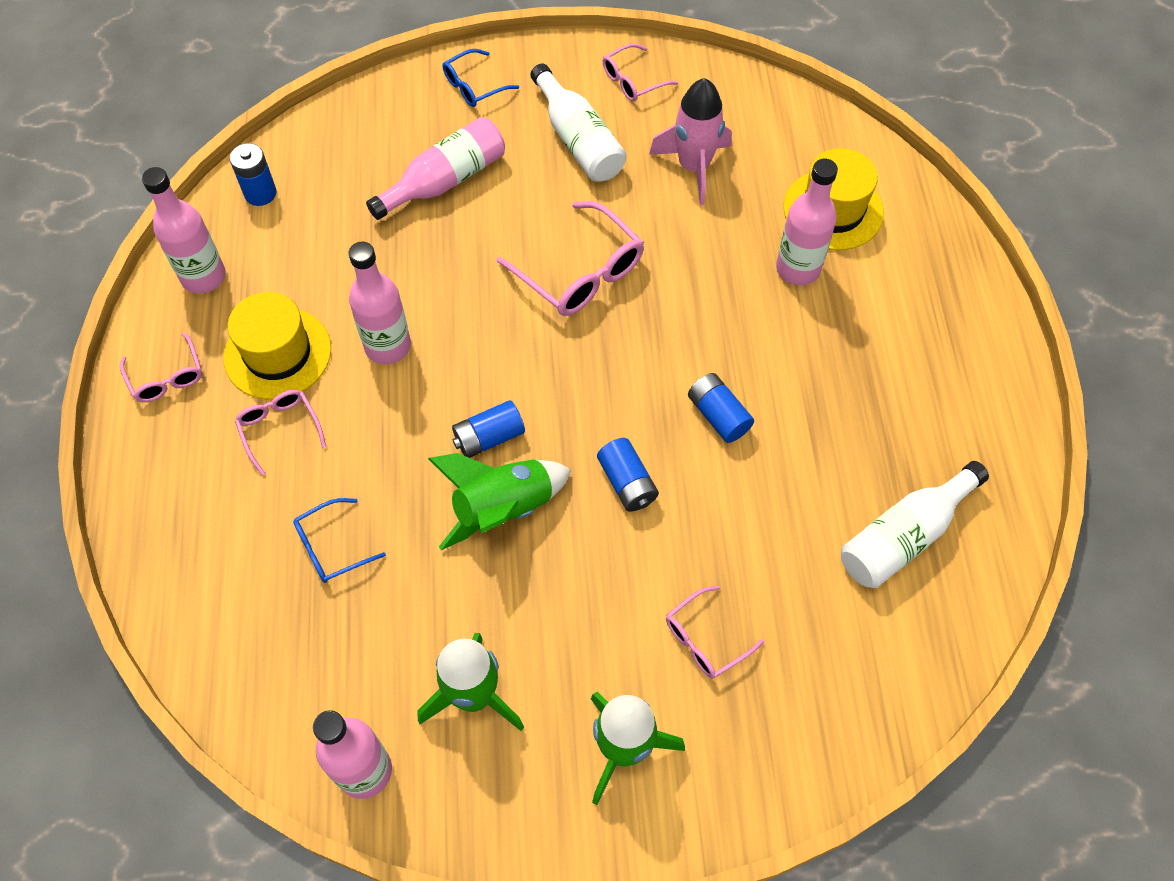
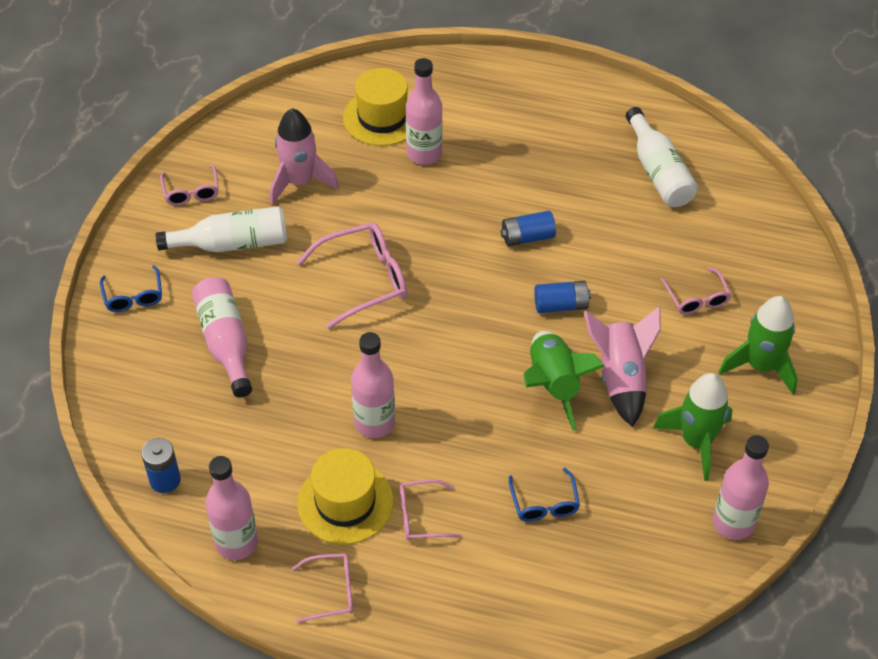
camera: 70 degrees left, 10 degrees down
(489, 437) = (489, 377): blue battery -> none
(541, 581) = (621, 378): none -> pink rocket

